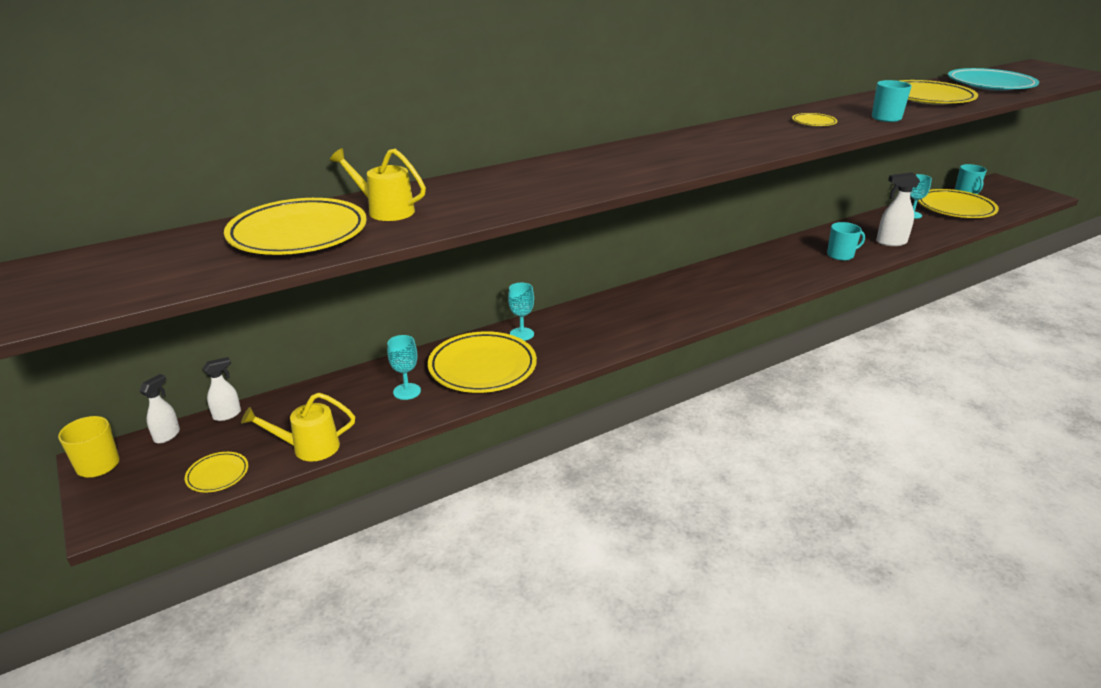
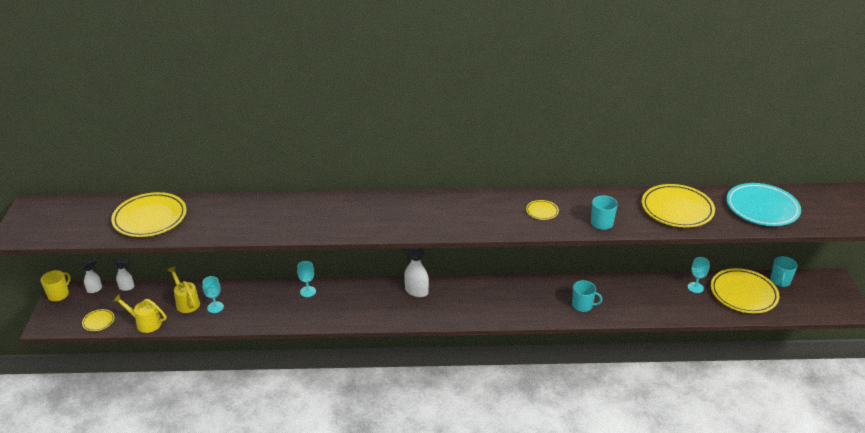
camera: 30 degrees right, 5 degrees up
(385, 210) = (203, 213): yellow watering can -> yellow watering can (186, 302)
(482, 367) = (265, 307): yellow plate -> none
(891, 242) = (638, 308): white spray bottle -> white spray bottle (416, 291)

